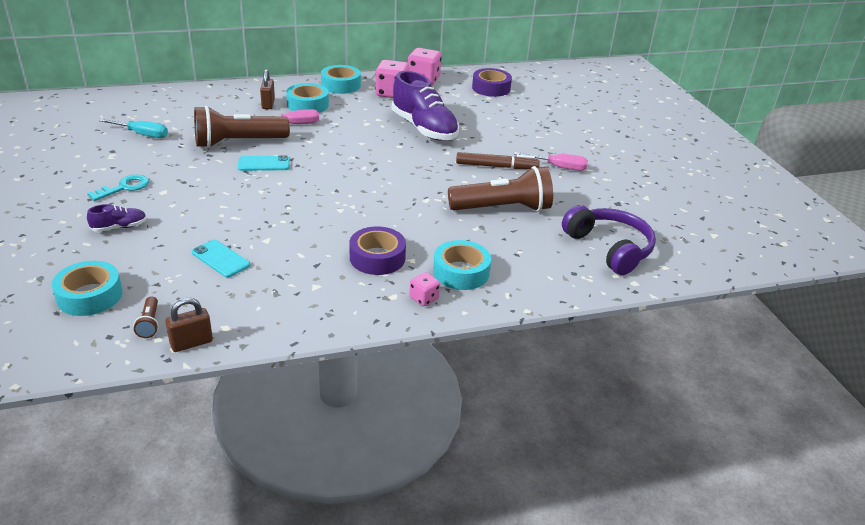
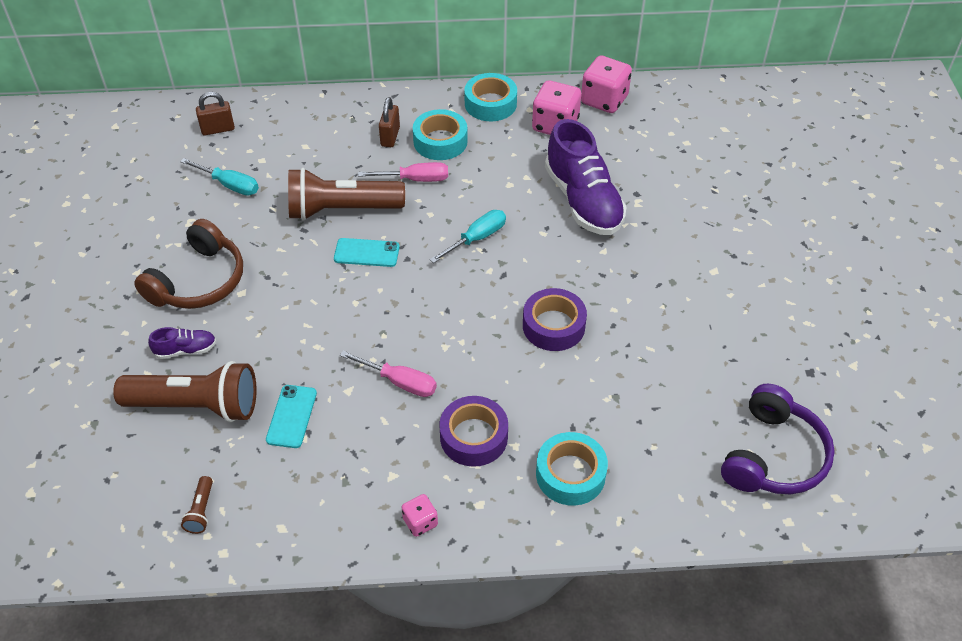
camera: 15 degrees right, 15 degrees up
(89, 296) = (143, 458): turquoise tape -> none
(124, 187) = (198, 281): turquoise key -> brown headphones
(191, 343) = (242, 547): brown padlock -> brown padlock (218, 129)
(221, 259) = (291, 416): turquoise phone -> turquoise phone turned 45 degrees clockwise
(350, 151) = (477, 238): none -> turquoise screwdriver
(424, 298) = (515, 513): pink dice -> pink dice (420, 522)
(491, 88) = (695, 122): purple tape -> purple tape (553, 326)
(496, 166) = (663, 285): brown marker -> none
(503, 208) = (651, 366): brown flashlight -> brown flashlight (196, 405)
(559, 167) = (749, 294): pink screwdriver -> pink screwdriver (400, 382)
(609, 248) = (773, 455): purple headphones -> purple headphones turned 45 degrees clockwise

